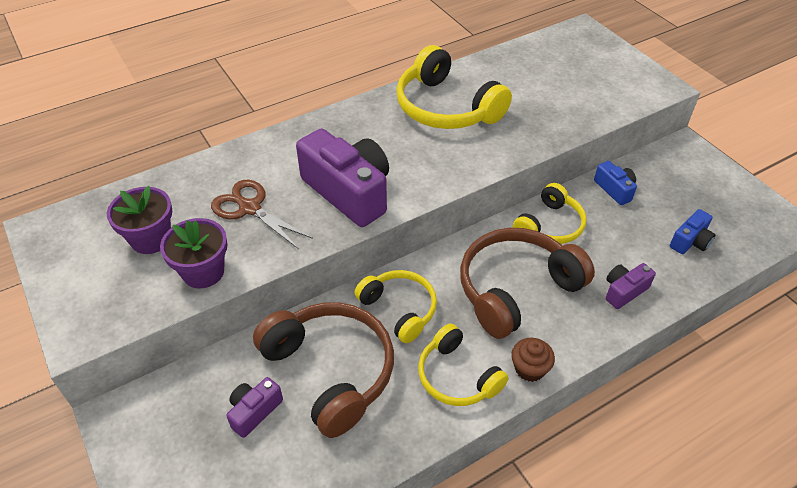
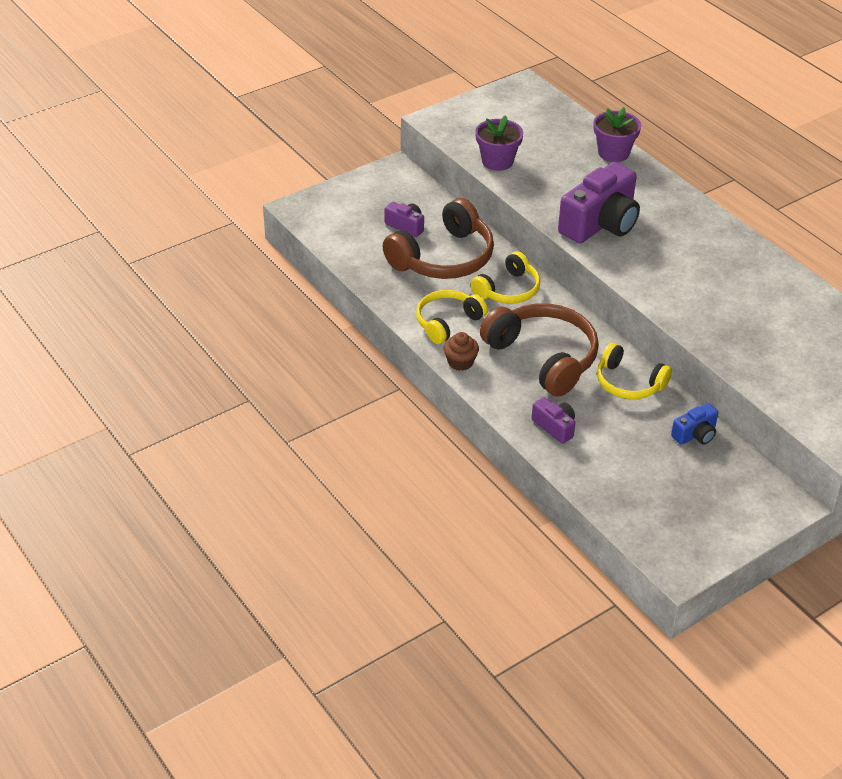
camera: 85 degrees right, 5 degrees down
(151, 239) = (525, 133): purple flower pot -> purple flower pot (613, 153)
(249, 208) = (568, 174): brown scissors -> none
(446, 107) = (740, 277): yellow headphones -> none
(690, 241) = (631, 483): blue camera -> none

